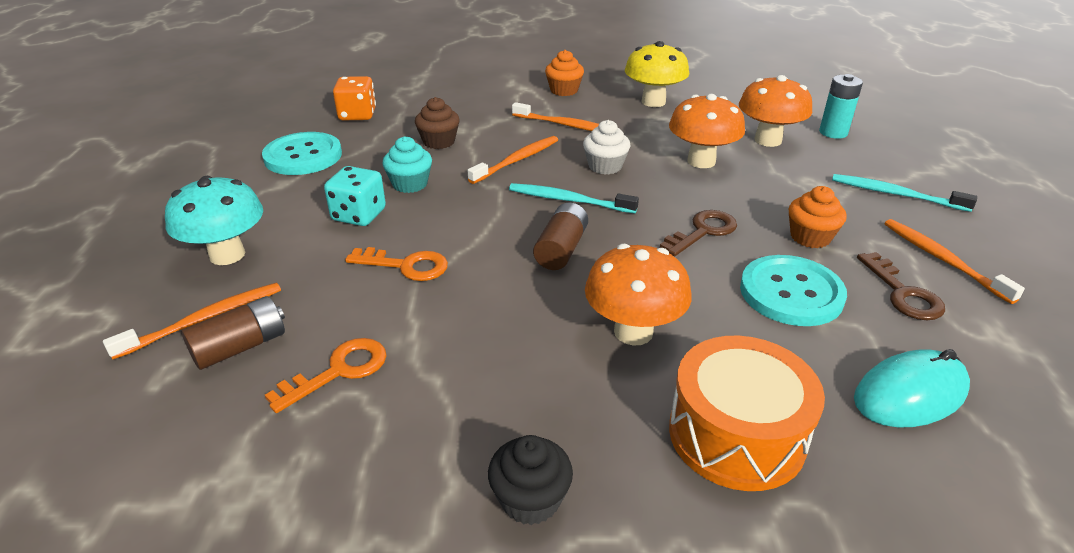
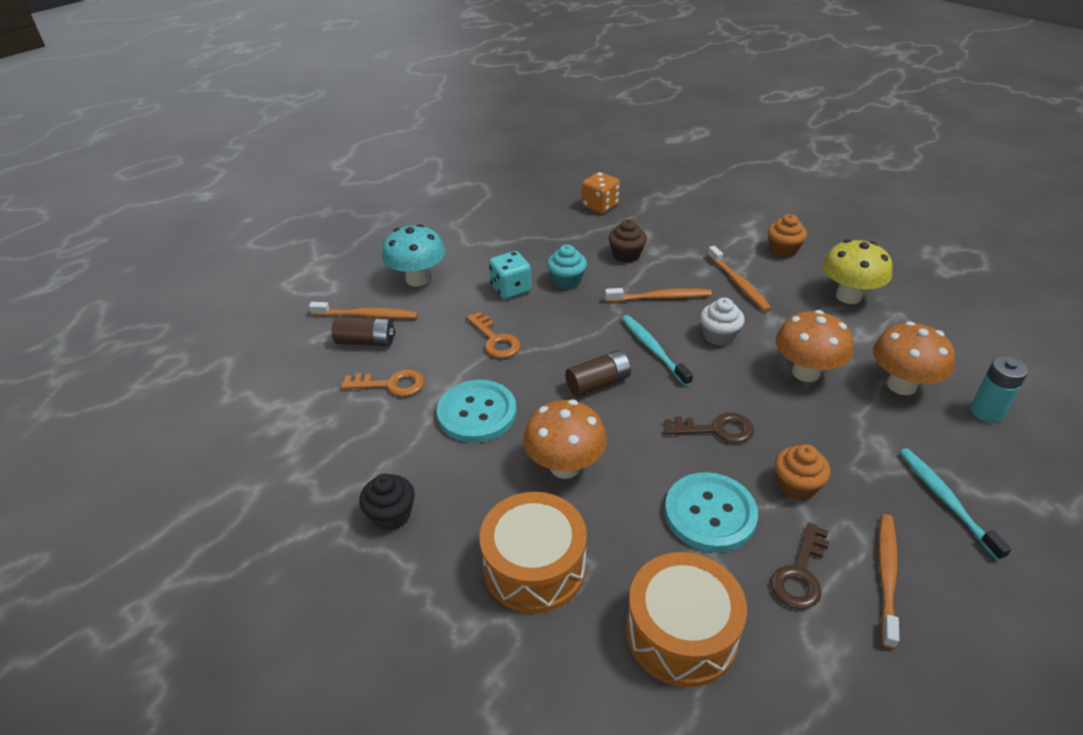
camera: 45 degrees right, 5 degrees up
(303, 156) = (529, 226): turquoise button -> turquoise button (477, 413)
(910, 394) = (681, 633): turquoise mouse -> orange drum

